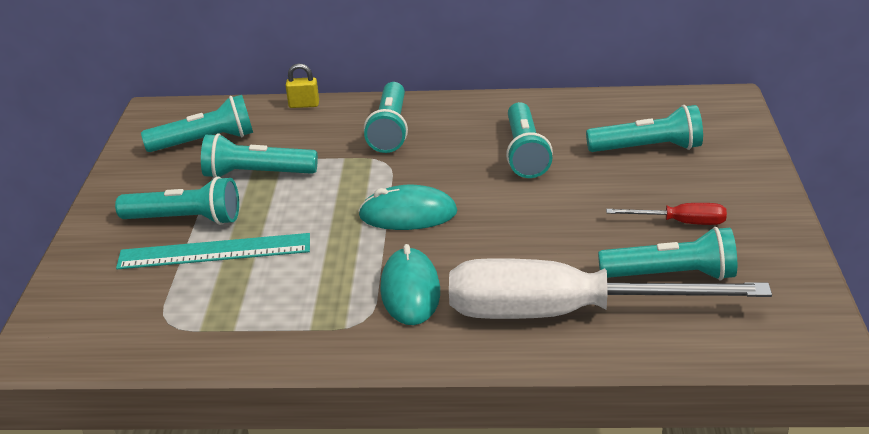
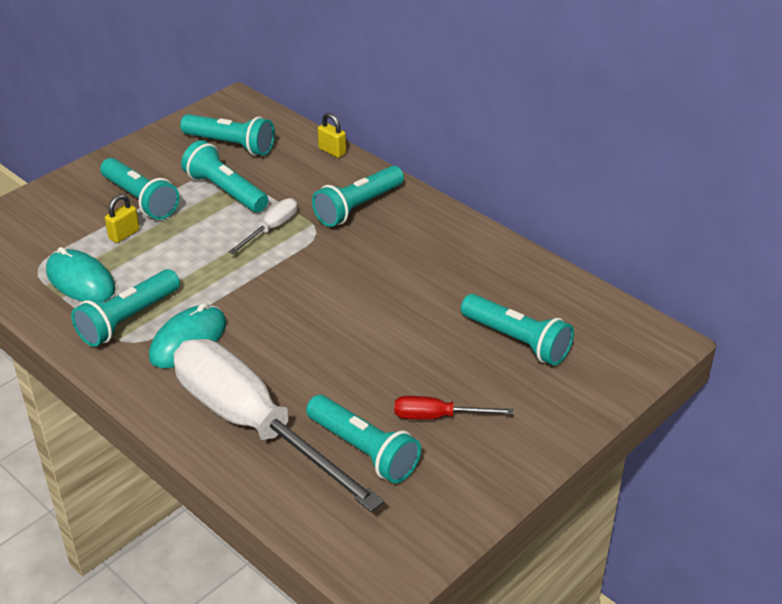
camera: 40 degrees right, 5 degrees up
(214, 251) = (124, 234): turquoise ruler -> yellow padlock
(344, 178) = (271, 229): none -> white screwdriver
(408, 214) = (269, 283): turquoise mouse -> turquoise mouse (80, 280)
(525, 153) = (420, 286): turquoise flashlight -> turquoise flashlight (128, 319)
(680, 222) = (438, 416): red screwdriver -> red screwdriver turned 135 degrees clockwise

